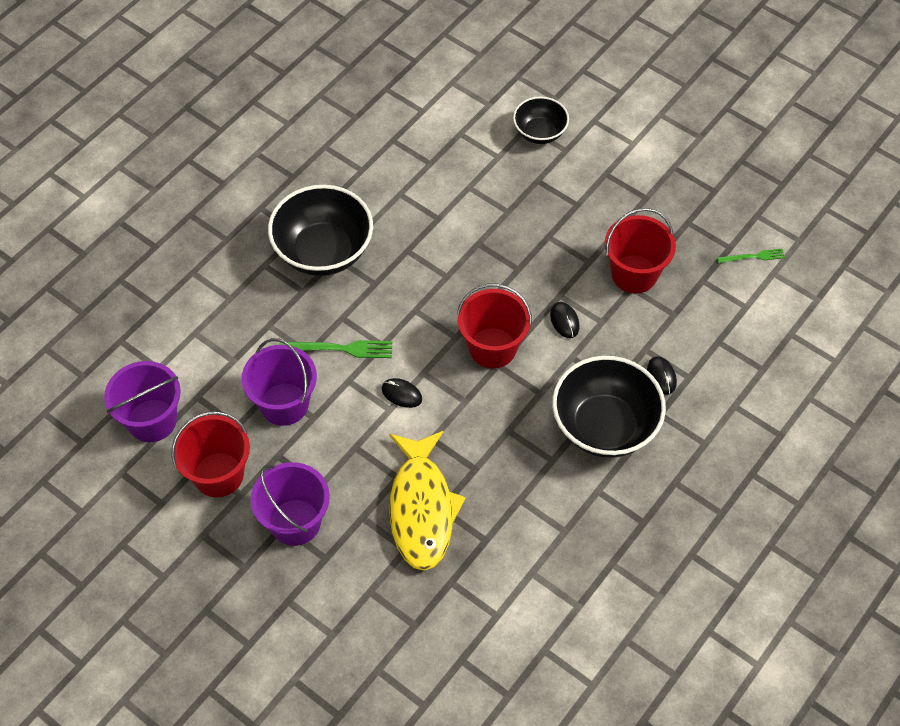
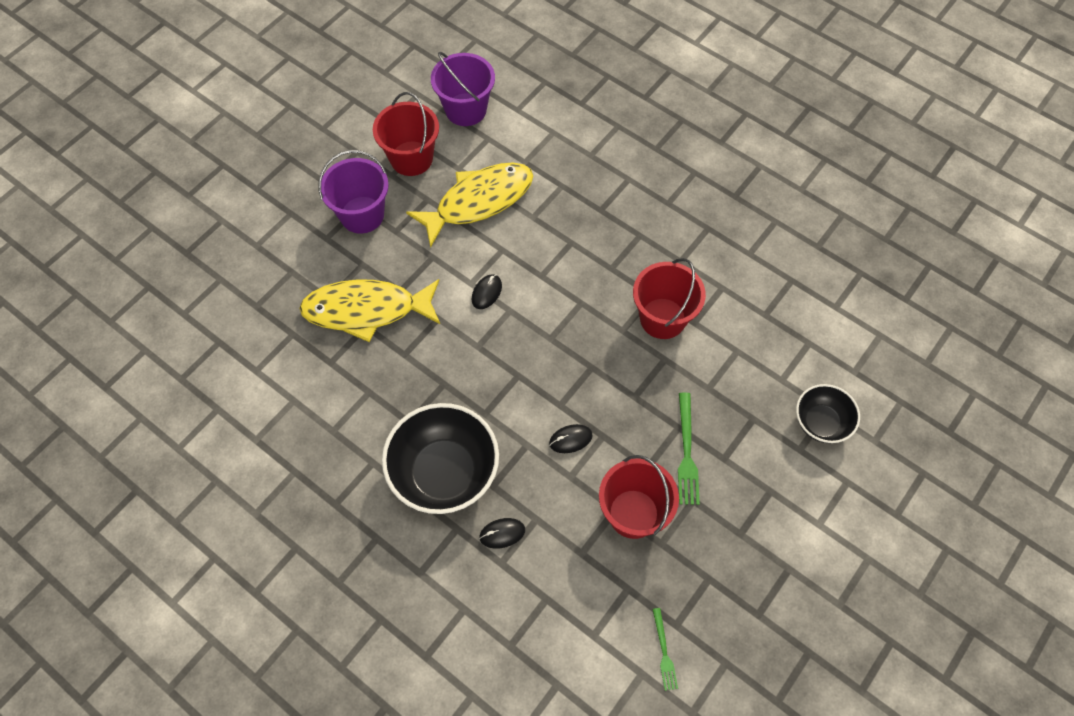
camera: 90 degrees right, 5 degrees up
(284, 404) = (478, 201): purple bucket -> yellow fish
(323, 251) = (646, 224): black bowl -> none
(340, 349) = (536, 242): green fork -> green fork (686, 452)
(492, 348) = (537, 371): red bucket -> red bucket (662, 318)

